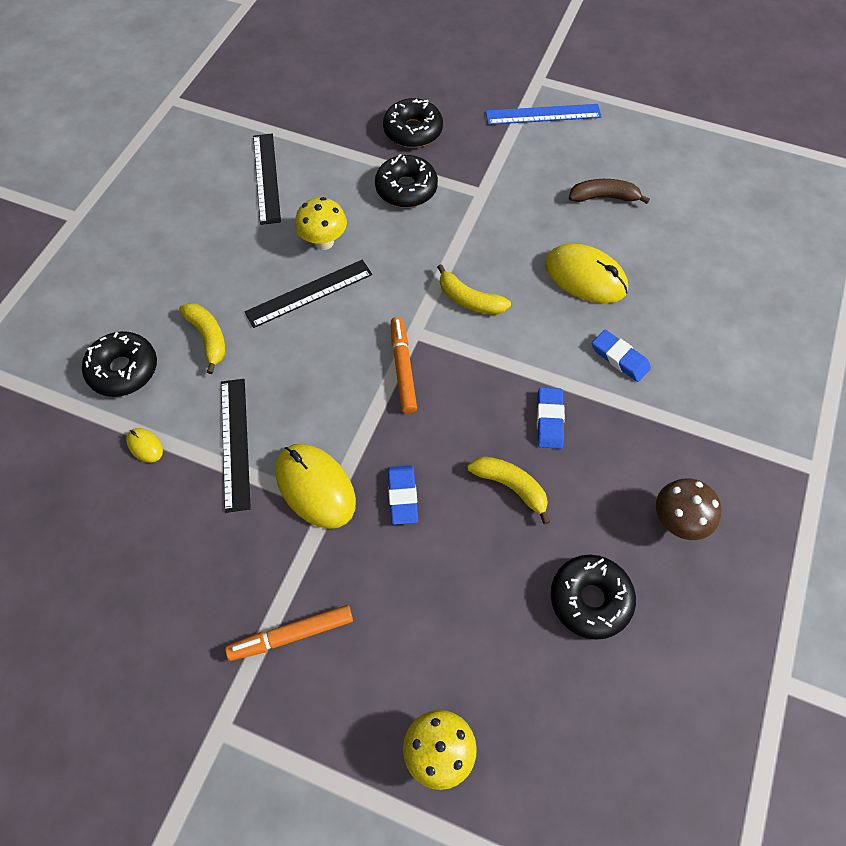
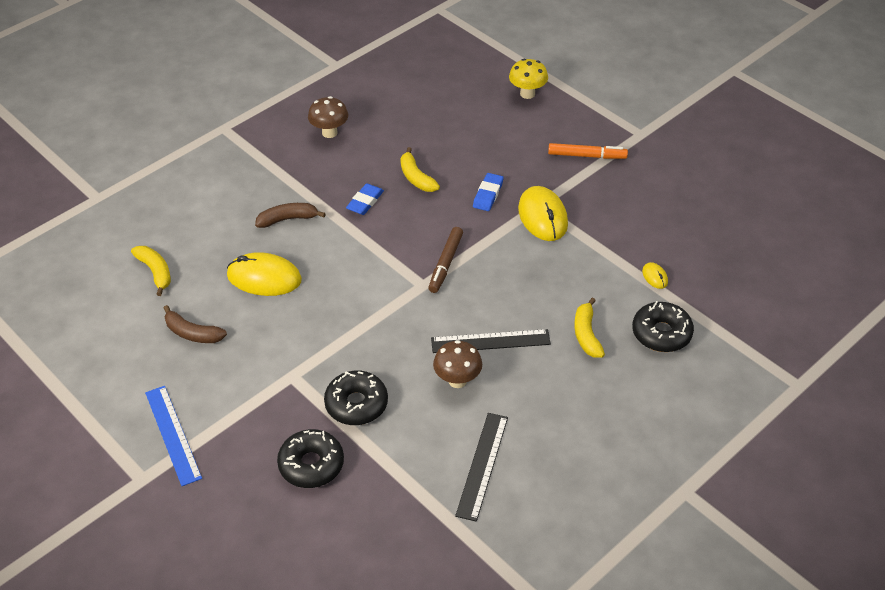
camera: 155 degrees left, 15 degrees down
(235, 443) = (588, 258): black ruler -> none
(324, 242) = (457, 380): yellow mushroom -> brown mushroom
(403, 368) = (445, 264): orange marker -> brown marker
(470, 300) = (365, 292): yellow banana -> yellow banana (155, 272)
(543, 114) = (173, 434): blue ruler -> blue ruler turned 45 degrees clockwise
(585, 277) = (264, 278): yellow mouse -> yellow mouse turned 45 degrees counterclockwise
(590, 599) = (408, 119): black donut -> none
(620, 358) = (287, 219): blue eraser -> brown banana

